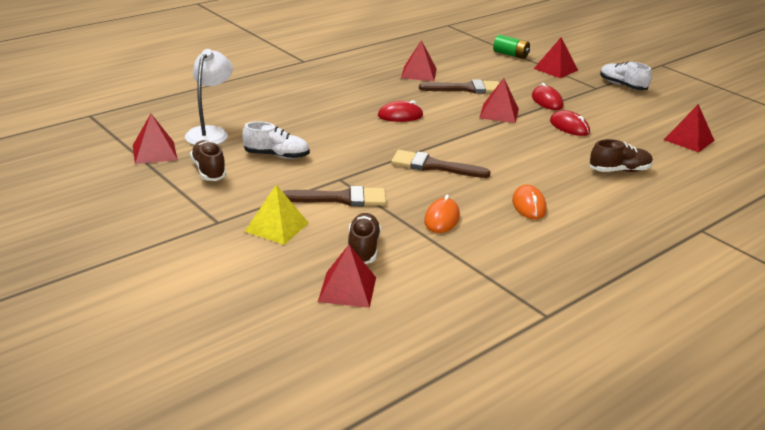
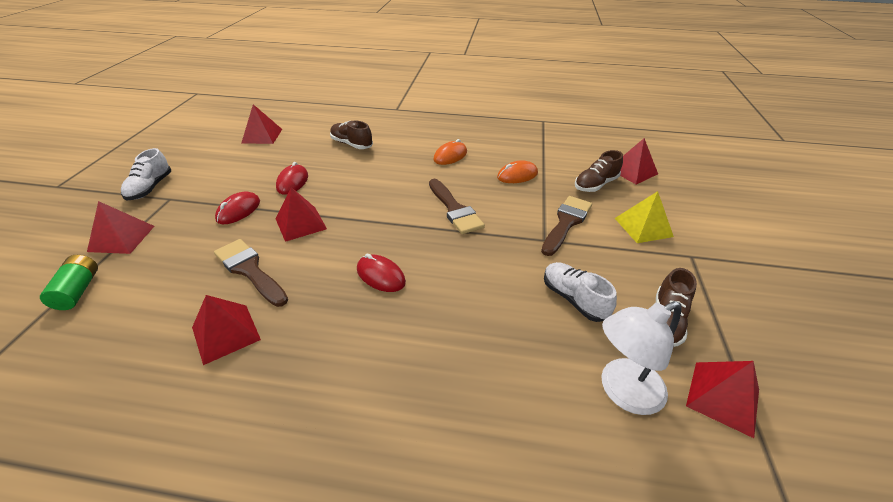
camera: 130 degrees left, 10 degrees up
(341, 198) = (566, 222): brown brush -> brown brush turned 75 degrees clockwise

